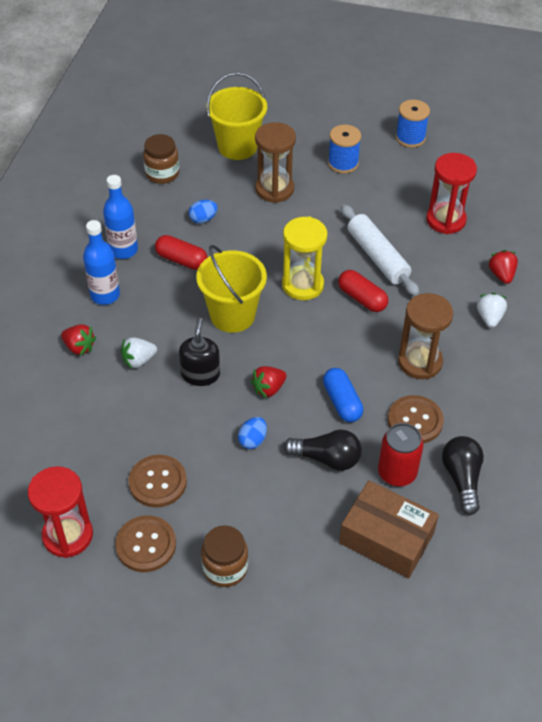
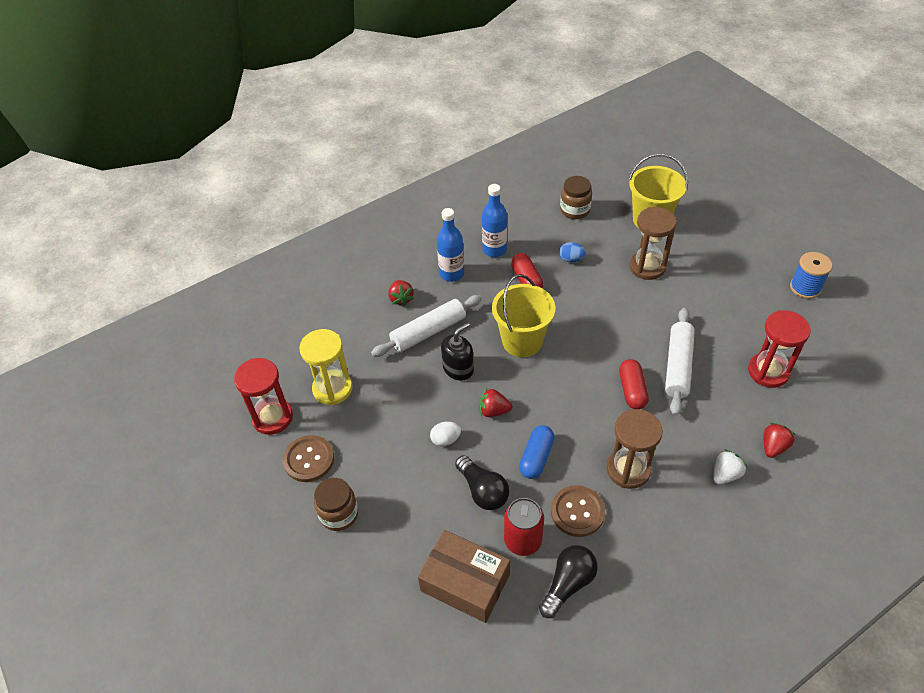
camera: 45 degrees right, 0 degrees up
(139, 360) = (428, 332): white strawberry -> white rolling pin
(158, 482) = (357, 423): brown button -> none
(252, 440) = (446, 439): blue egg -> white egg
(302, 285) = (596, 351): yellow hourglass -> yellow hourglass (332, 389)
(343, 163) = (724, 277): blue spool -> none
(386, 538) = (465, 582): brown box -> brown box turned 45 degrees counterclockwise

